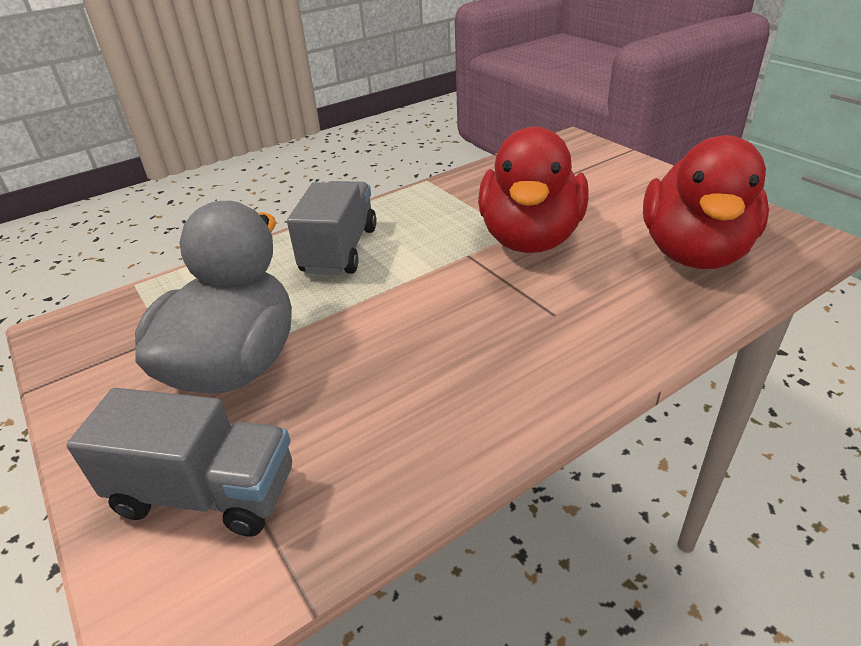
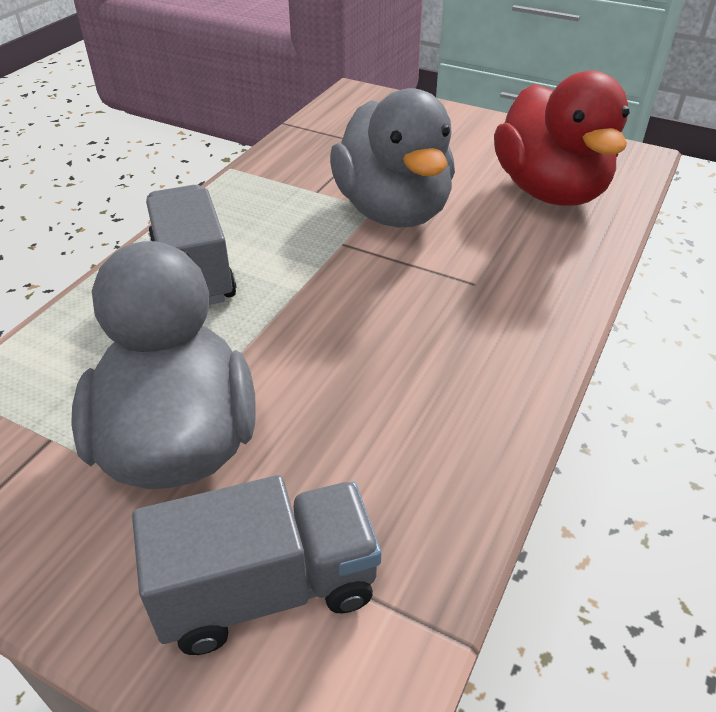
camera: 30 degrees left, 5 degrees up
(530, 239) = (393, 211): red duck -> grey duck

